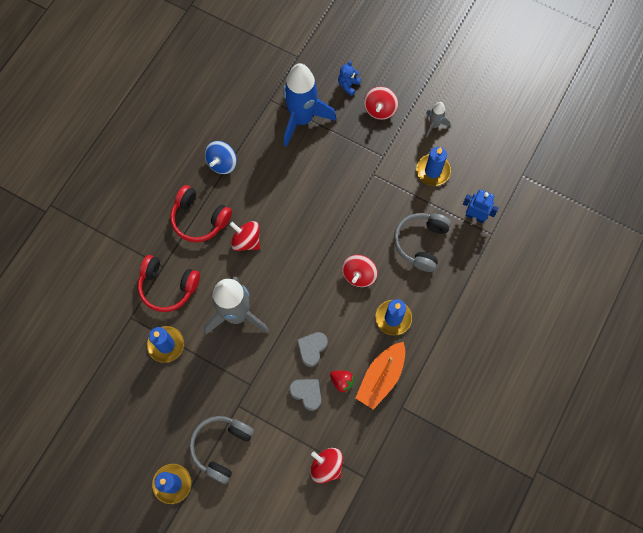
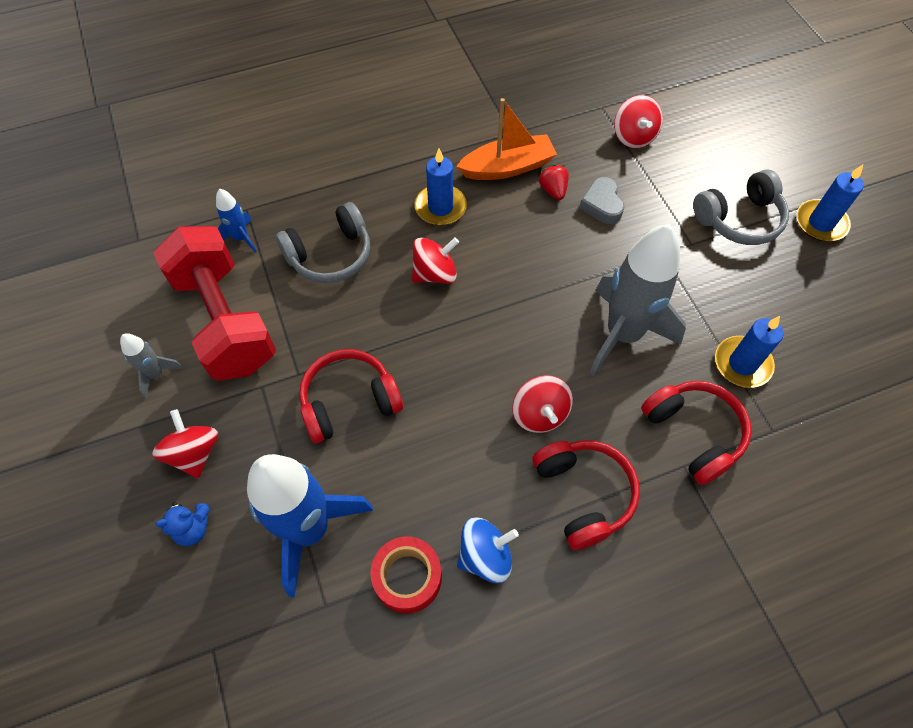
camera: 140 degrees left, 10 degrees down
(246, 132) = (407, 578): none -> red tape
(312, 349) = (559, 240): grey heart -> none
(337, 179) = (349, 401): none -> red headphones
(380, 109) = (194, 453): red spinning top -> red spinning top turned 75 degrees counterclockwise
(433, 171) = (225, 320): blue candle -> red dumbbell
(475, 216) = (241, 238): blue robot -> blue rocket

